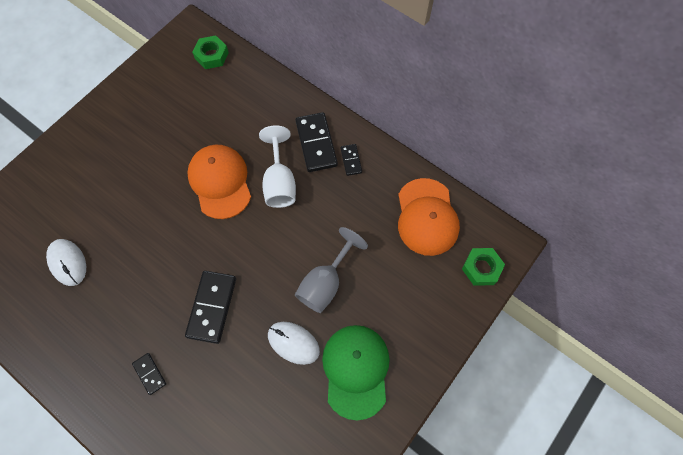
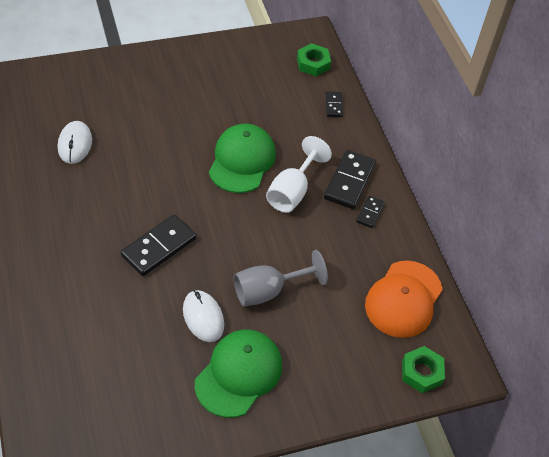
camera: 30 degrees right, 15 degrees down
(150, 374) = (71, 262): black domino -> black domino (334, 105)
(220, 182) = (242, 160): orange cap -> green cap

